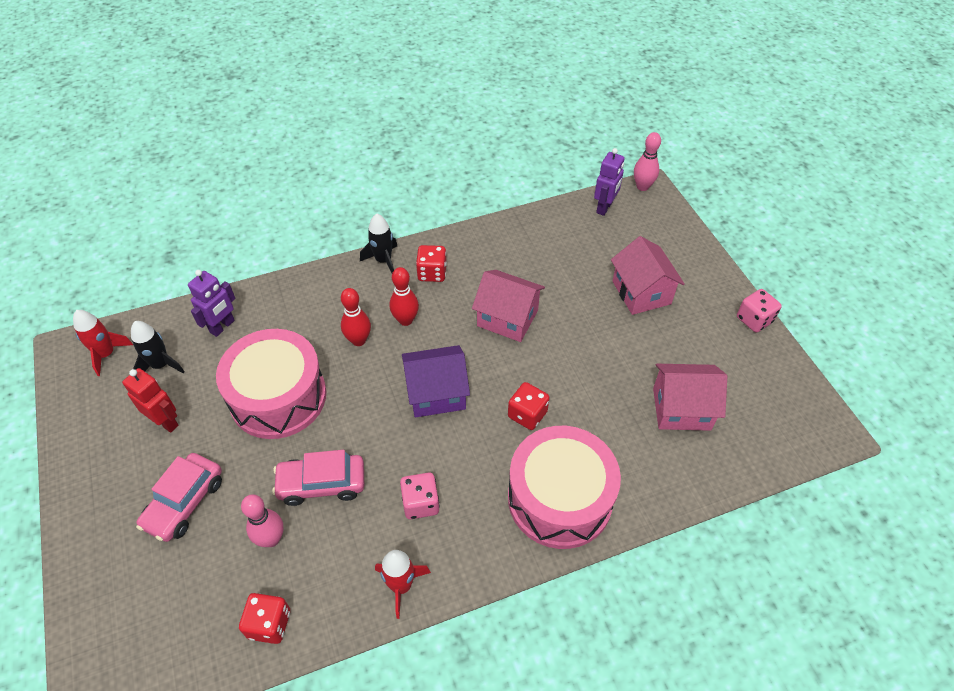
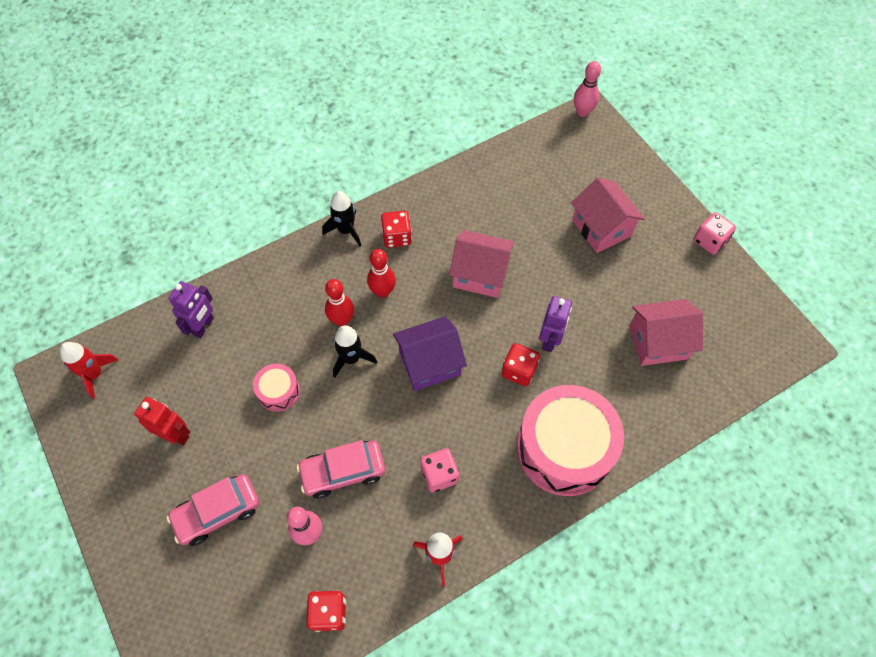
camera: 10 degrees left, 10 degrees up
(161, 365) = (153, 377): black rocket -> black rocket (351, 358)
(185, 502) = (217, 512): pink car -> pink car turned 45 degrees clockwise
(278, 397) = (279, 391): pink drum -> pink drum, size x0.45
(604, 207) = (550, 140): purple robot -> purple robot (550, 340)

